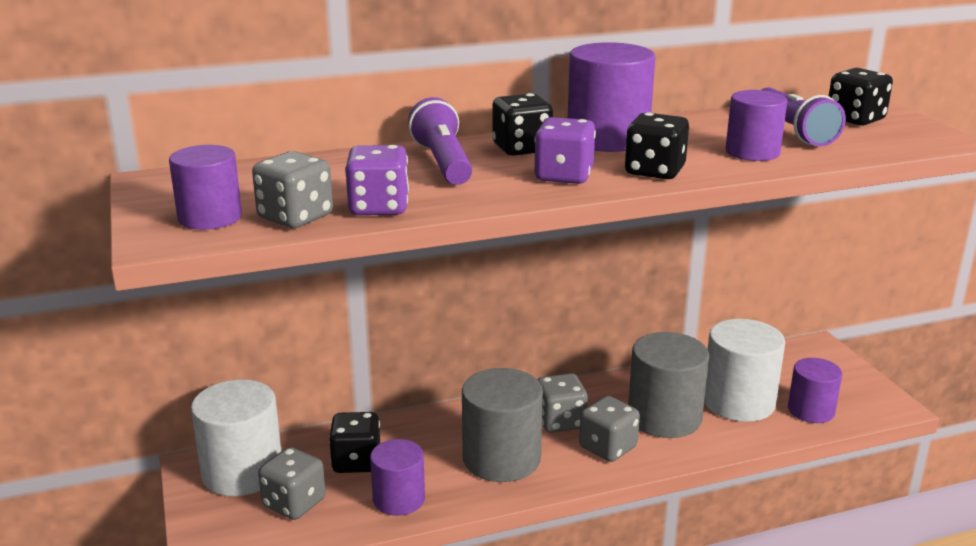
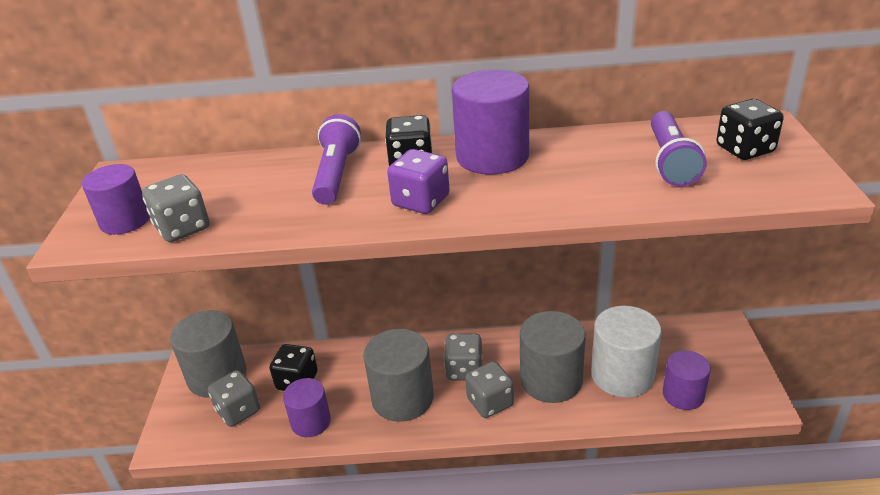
camera: 20 degrees right, 10 degrees up
(242, 472) = (217, 376): white cylinder -> grey cylinder
(379, 207) = (250, 224): purple dice -> none
(654, 171) = (502, 204): black dice -> none
(752, 152) = (610, 187): purple cylinder -> none

